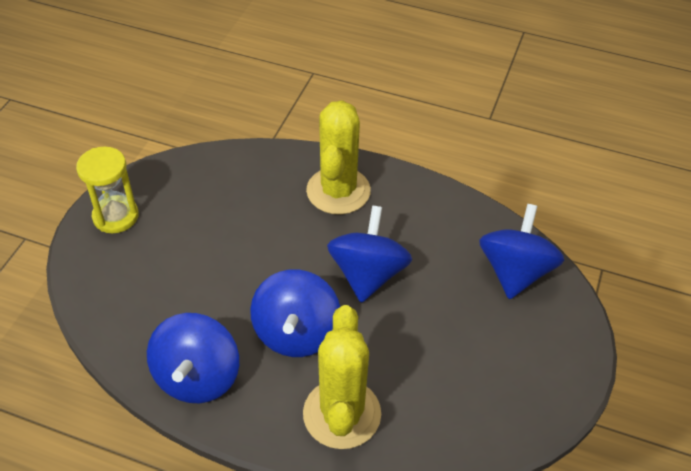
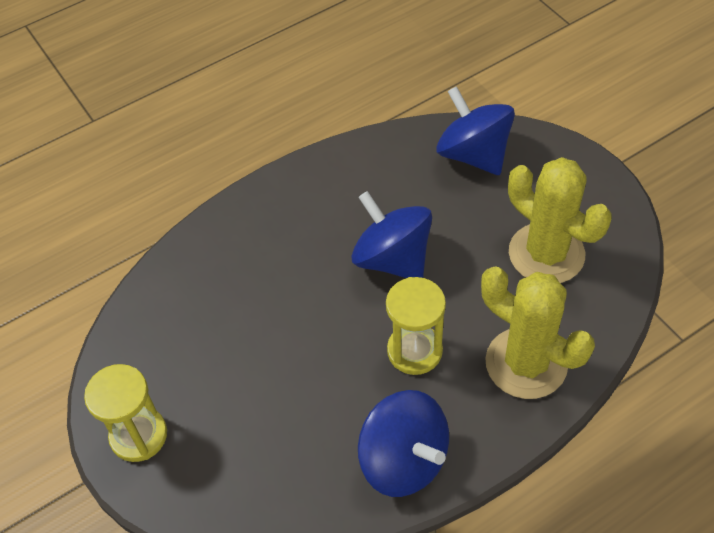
camera: 50 degrees left, 5 degrees up
(296, 333) = (414, 351): blue spinning top -> yellow hourglass
(338, 191) = (276, 226): yellow cactus -> yellow cactus (546, 254)

